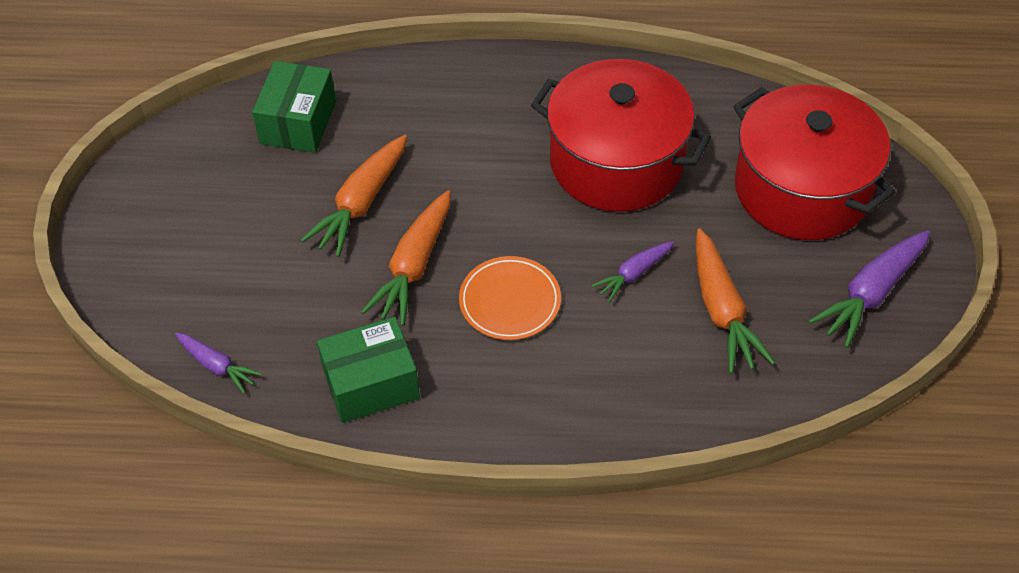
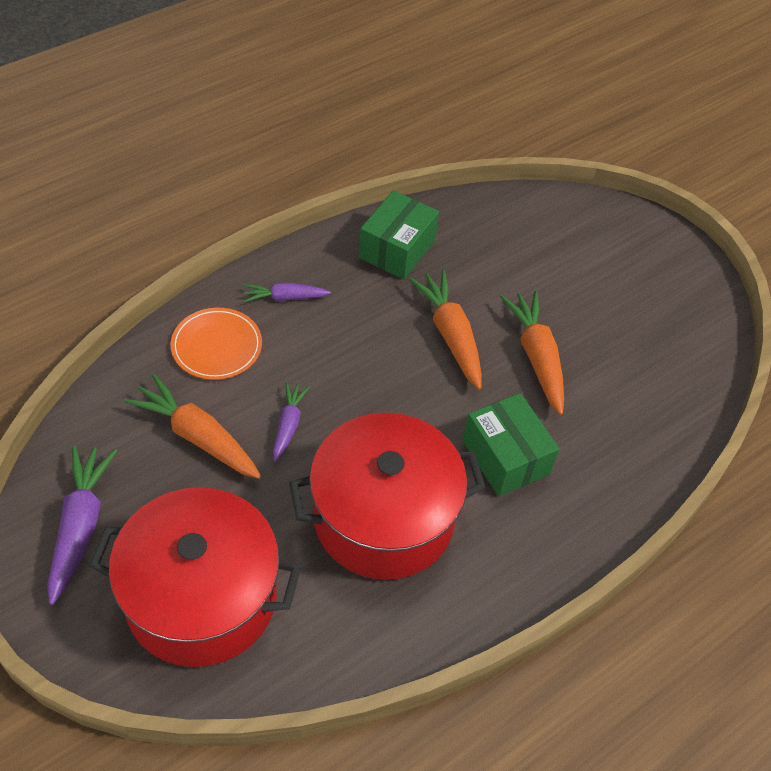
camera: 135 degrees right, 0 degrees up
(217, 366) = (498, 208): purple carrot -> purple carrot (285, 297)
(298, 122) = (656, 390): green box -> green box (505, 457)
(510, 301) = (361, 351): orange plate -> orange plate (216, 346)

